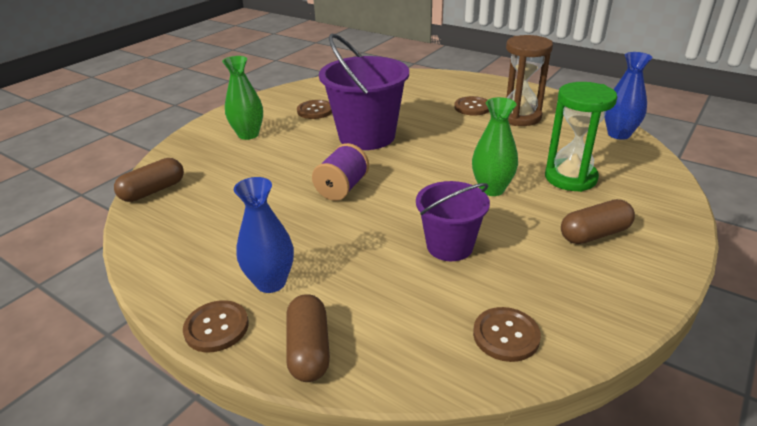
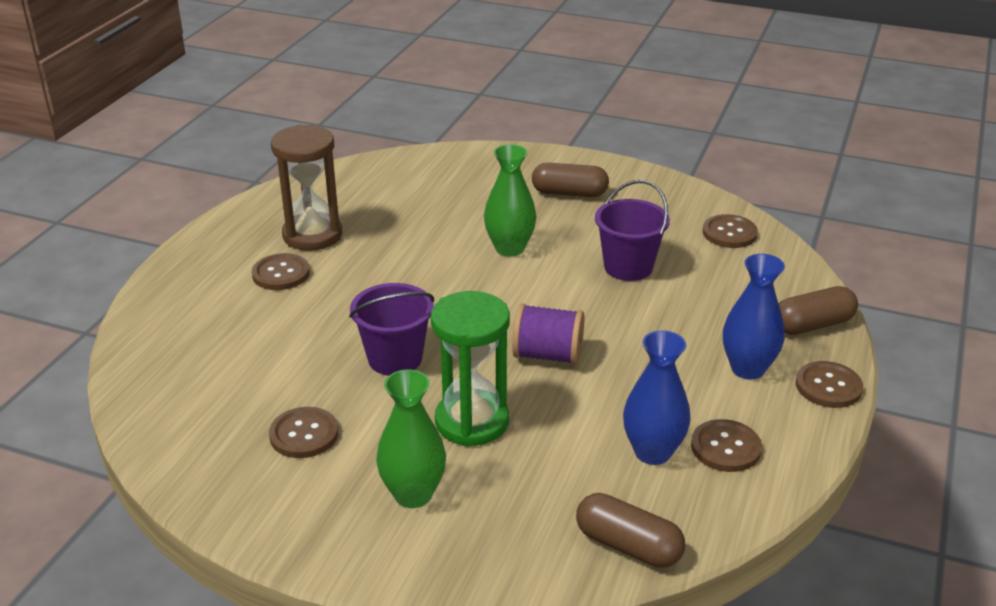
camera: 105 degrees left, 0 degrees up
(195, 246) = (725, 447): none -> brown button
(367, 136) = (395, 359): purple bucket -> purple bucket, size x0.61
(570, 178) = (468, 203): green hourglass -> green hourglass (472, 421)
(594, 234) = (569, 193): brown capsule -> brown capsule turned 45 degrees counterclockwise
(619, 134) = (355, 172): blue vase -> blue vase (652, 452)

